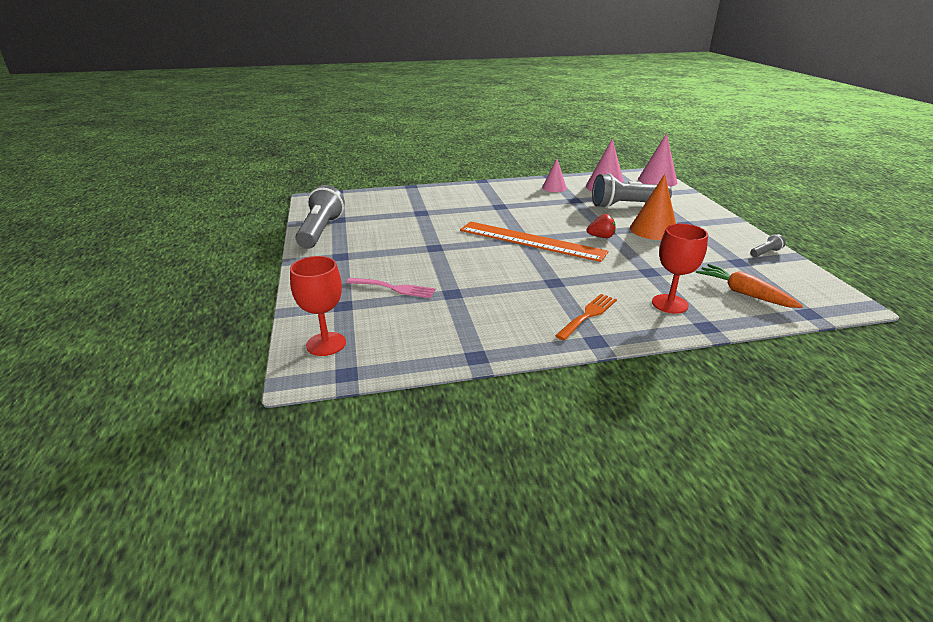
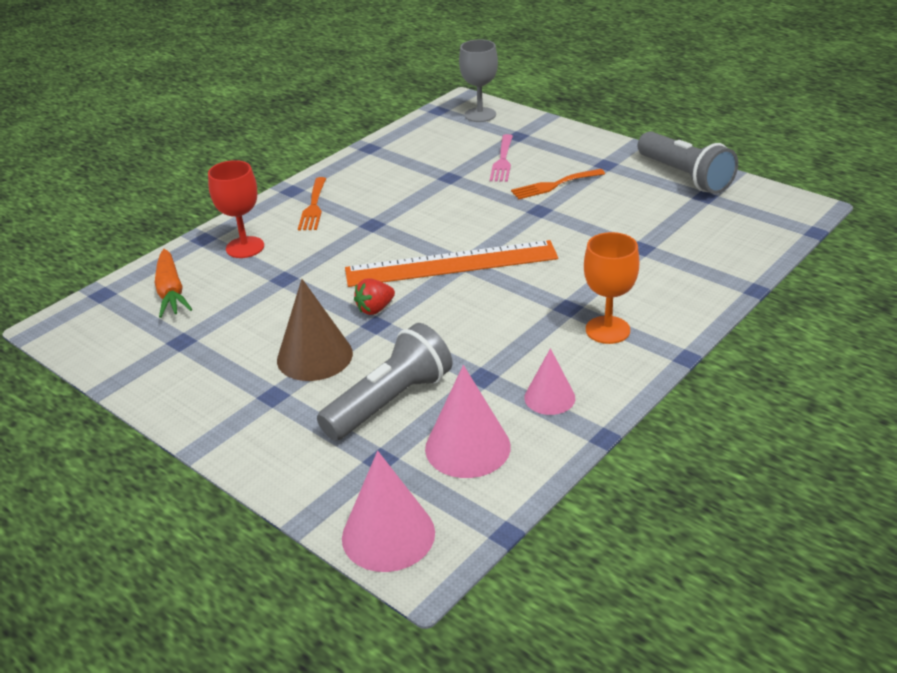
camera: 145 degrees right, 5 degrees up
(326, 344) = (480, 115): red goblet -> grey goblet
(394, 288) = (502, 161): pink fork -> pink fork turned 60 degrees counterclockwise
(397, 257) = (554, 185): none -> orange fork
(496, 195) = (607, 330): none -> orange goblet
(653, 230) = (314, 356): orange cone -> brown cone
(744, 293) = (171, 292): orange carrot -> orange carrot turned 60 degrees clockwise
(765, 253) = (145, 376): grey flashlight -> none

